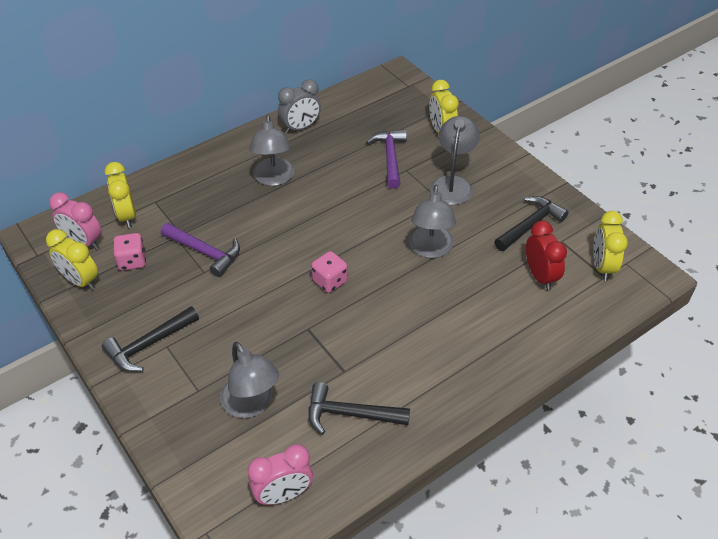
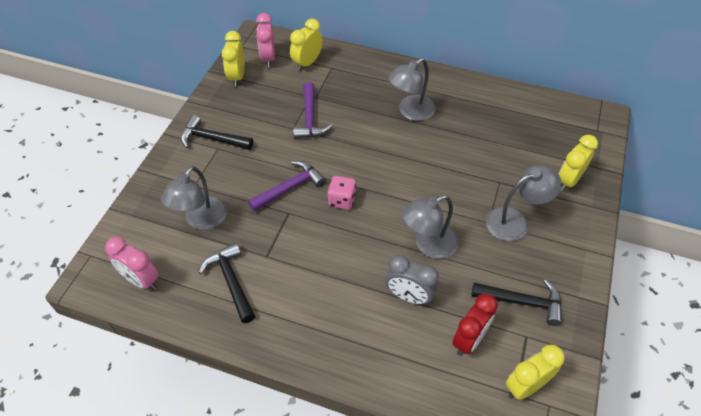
camera: 55 degrees right, 5 degrees up
(132, 261) = (272, 89): pink dice -> none
(300, 127) = (477, 96): grey clock -> grey clock (409, 296)
(390, 158) = (502, 165): purple hammer -> purple hammer (290, 188)

